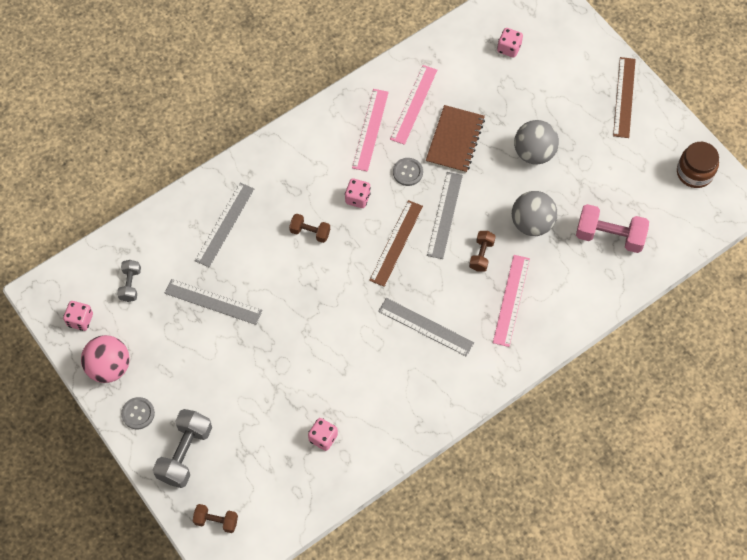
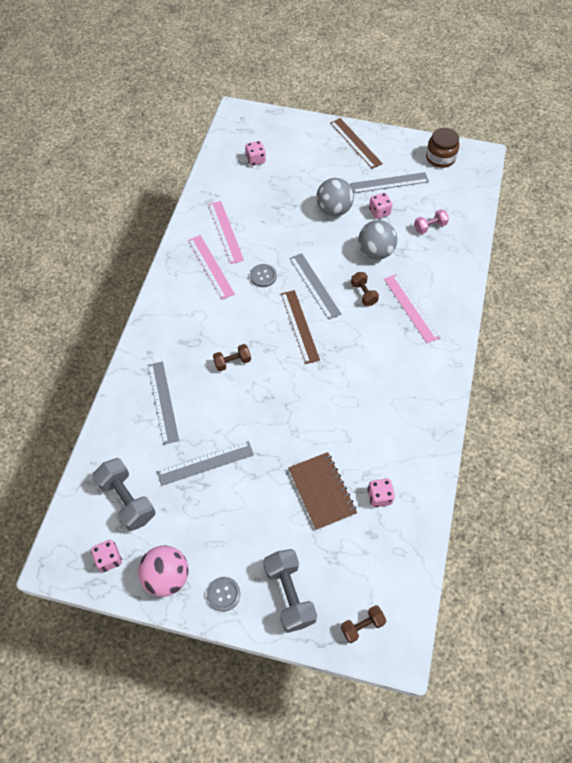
camera: 40 degrees left, 5 degrees down
(130, 284) = (127, 500): grey dumbbell -> grey dumbbell, size x1.75
(357, 198) = (245, 316): pink dice -> pink dice (379, 212)
(426, 327) = (373, 366): grey ruler -> grey ruler (389, 183)
(455, 140) = (275, 235): brown notebook -> brown notebook (321, 491)
(609, 236) = (430, 227): pink dumbbell -> pink dumbbell, size x0.57

